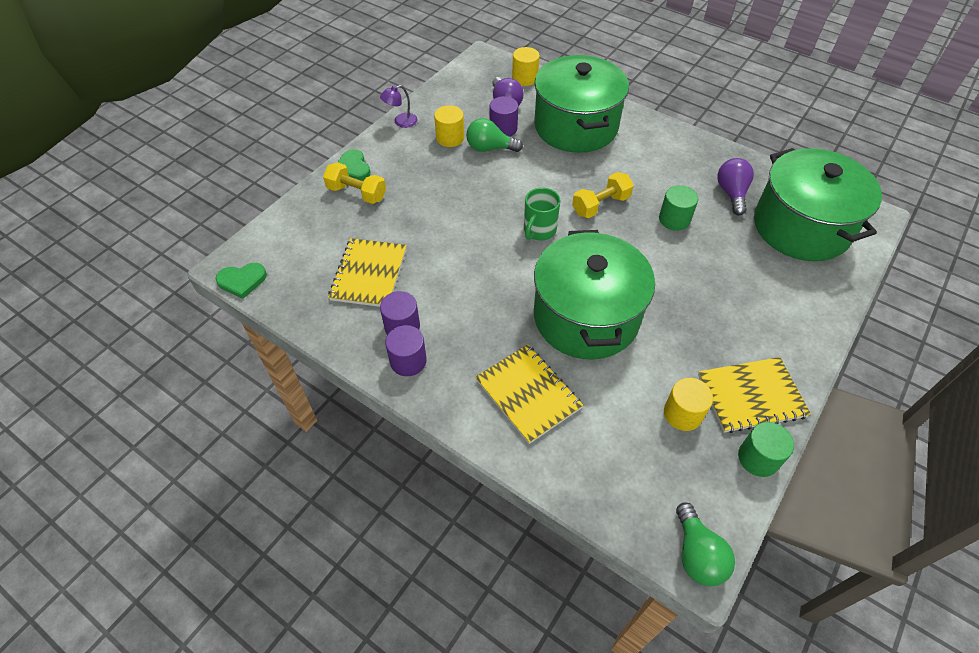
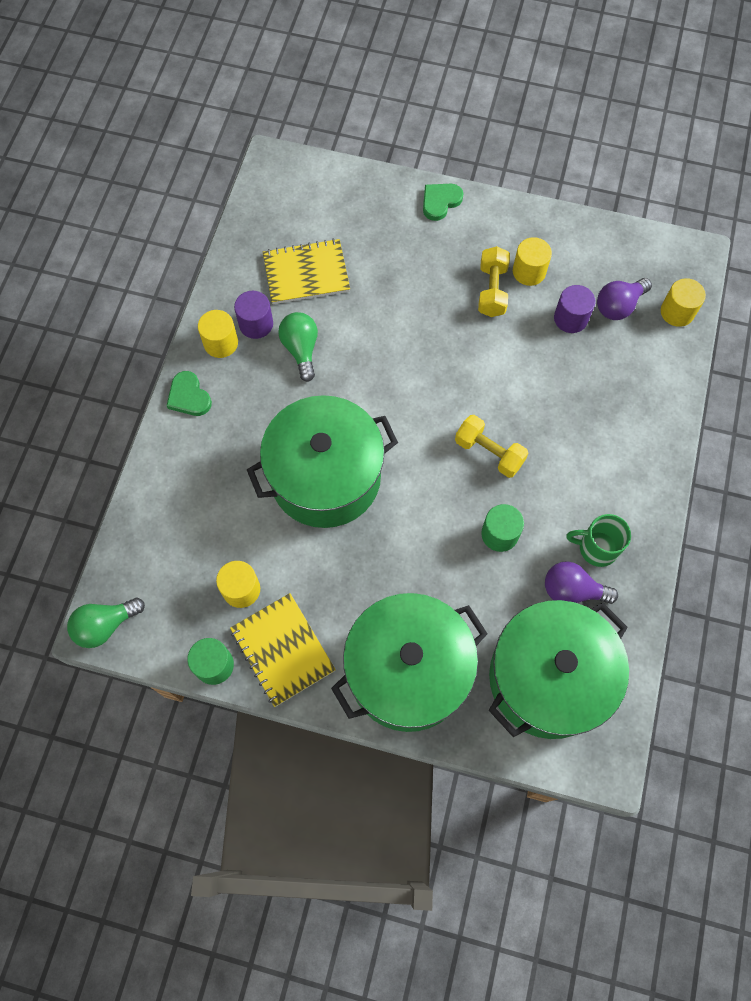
camera: 70 degrees right, 15 degrees up
(242, 281) = (260, 179): green heart -> green heart (189, 396)
(357, 193) = (406, 220): yellow dumbbell -> yellow dumbbell (492, 290)
(401, 122) = (532, 215): purple lamp -> none
(408, 361) = (221, 343): purple cylinder -> yellow cylinder
(489, 148) = (530, 315): green light bulb -> green light bulb (301, 349)
(528, 394) = (218, 451): yellow notebook -> none
(539, 230) = (424, 402): green mug -> green mug (596, 548)
(576, 126) = (613, 392): green pot -> green pot (408, 671)
(731, 193) = (572, 590): purple light bulb -> purple light bulb turned 150 degrees counterclockwise

